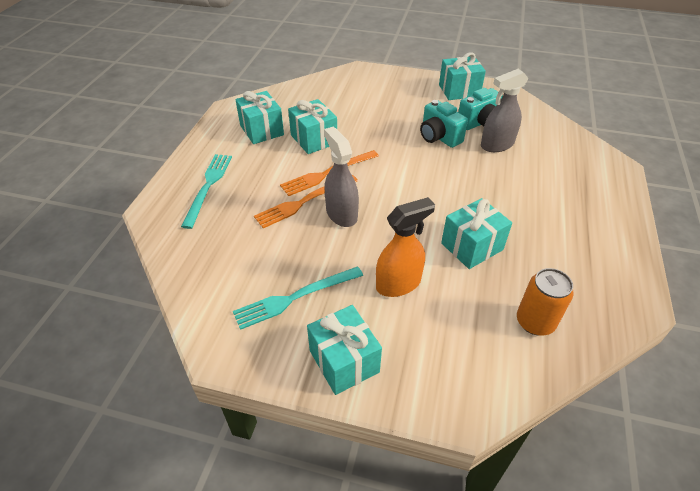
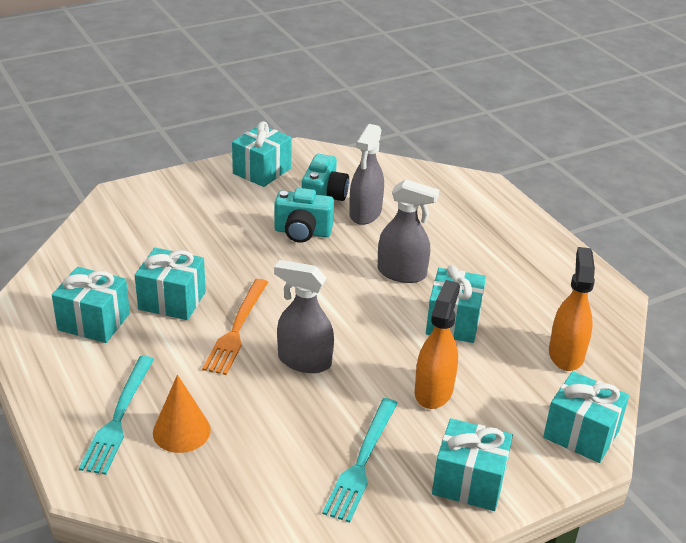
camera: 45 degrees left, 10 degrees down
(208, 186) = (118, 417): turquoise fork -> turquoise fork turned 135 degrees counterclockwise
(226, 213) = (181, 431): none -> orange cone
(304, 202) = (251, 371): orange fork -> none
(472, 389) = (581, 434): none -> turquoise gift
(475, 195) = (402, 273): none -> grey spray bottle
(535, 322) = (566, 354): orange can -> orange spray bottle

